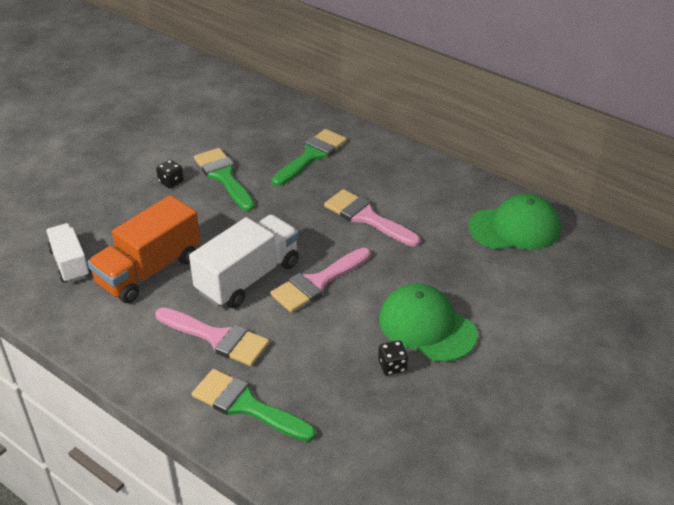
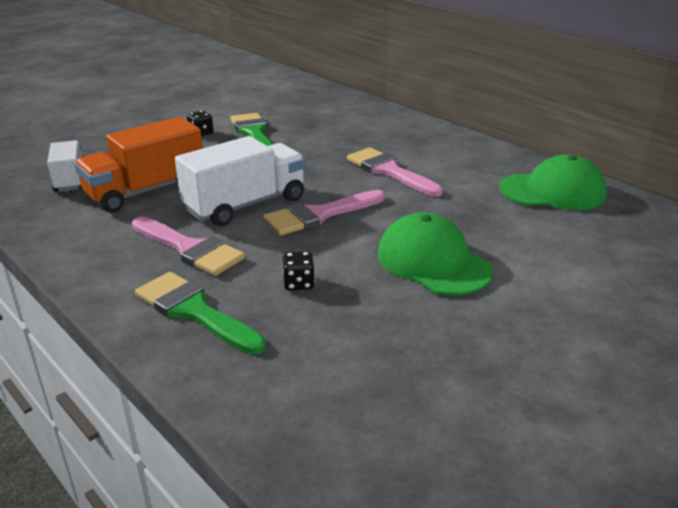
camera: 10 degrees right, 10 degrees down
(311, 156) = (346, 126): green brush -> none
(392, 366) = (381, 293): black dice -> black dice (299, 283)

